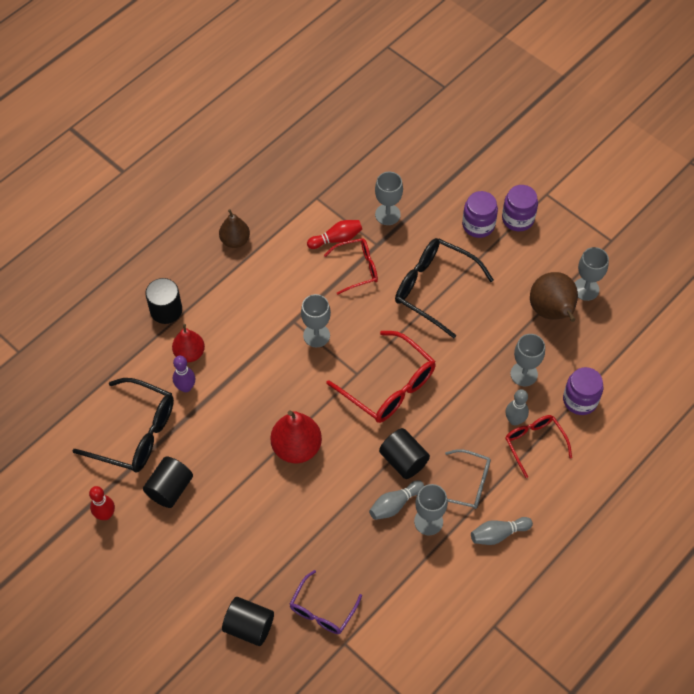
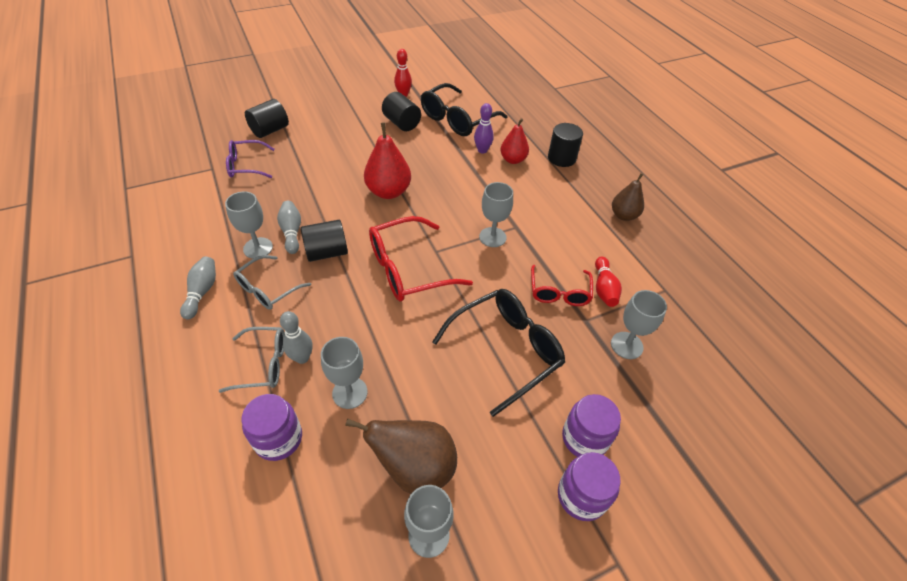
camera: 110 degrees right, 10 degrees down
(322, 610) = (246, 165): purple glasses -> purple glasses turned 60 degrees counterclockwise
(534, 444) = (263, 364): red glasses -> grey glasses

